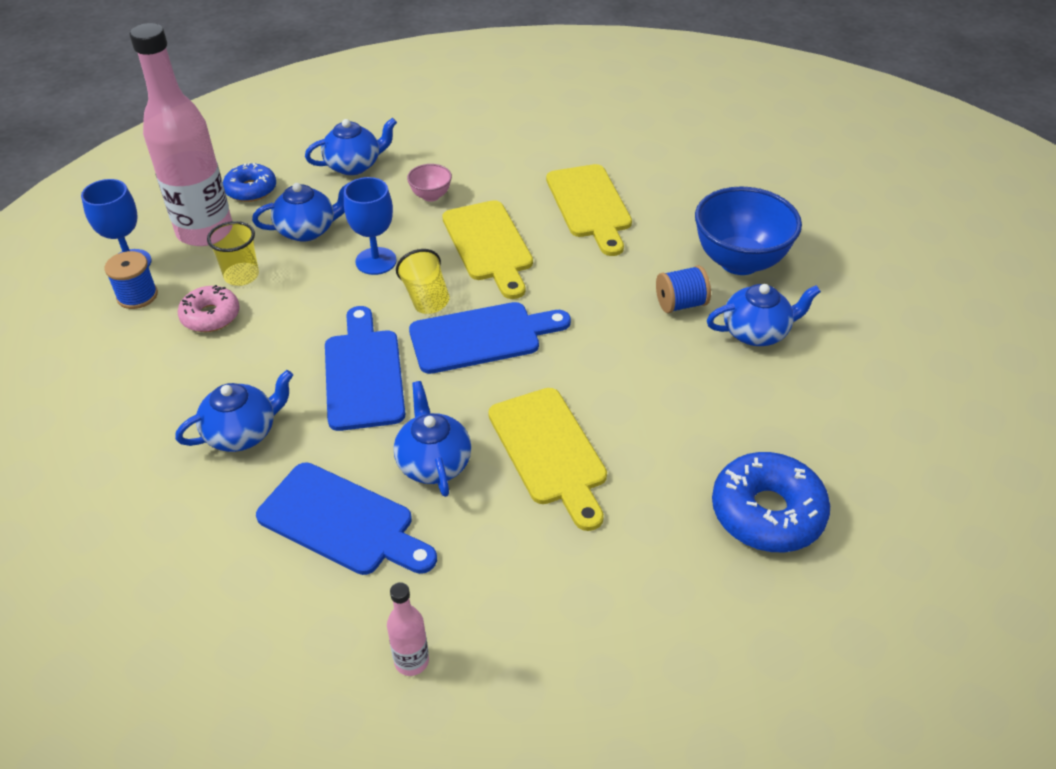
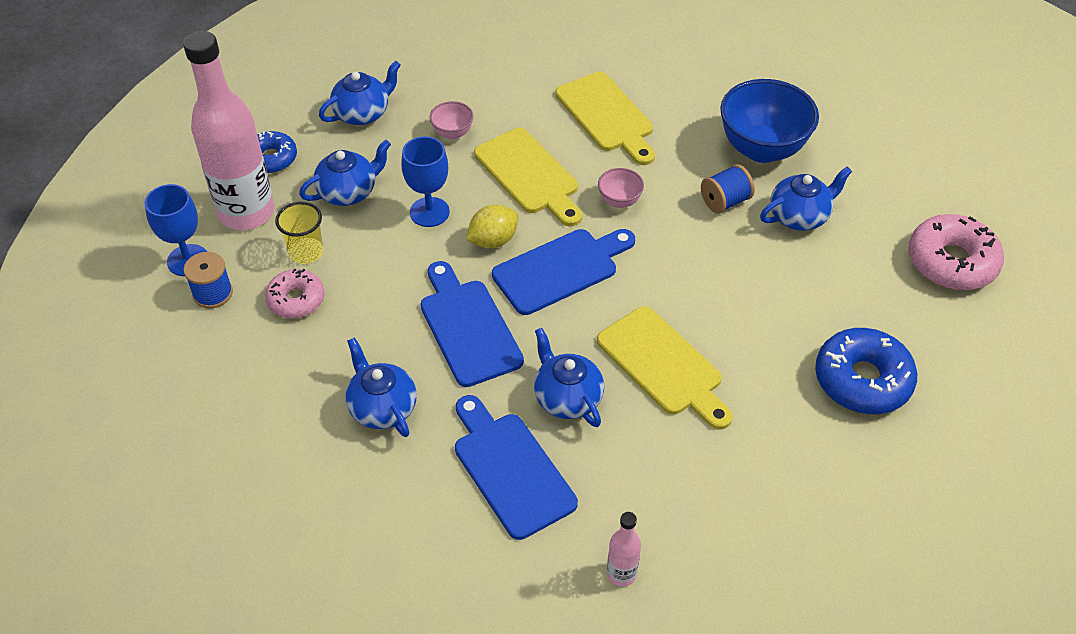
camera: 15 degrees left, 5 degrees up
(242, 433) = (382, 407): blue teapot -> blue teapot turned 75 degrees counterclockwise
(342, 522) = (510, 469): blue cutting board -> blue cutting board turned 135 degrees counterclockwise
(426, 298) = (493, 240): yellow cup -> yellow lemon
(570, 284) = (619, 201): none -> pink bowl
(914, 409) = (951, 262): none -> pink donut

